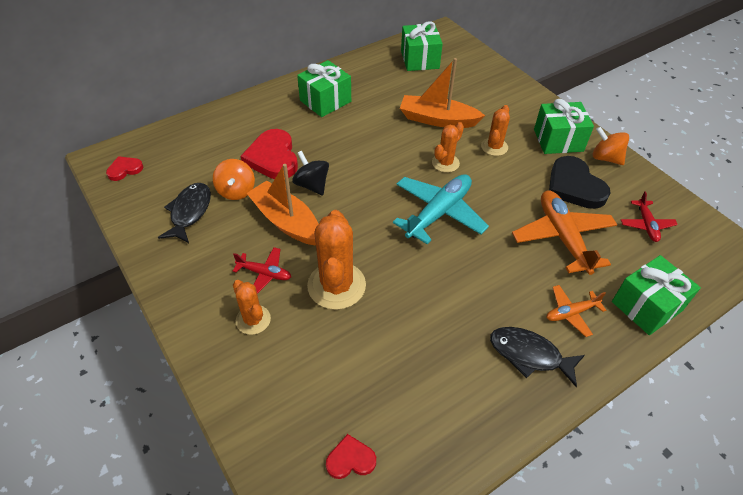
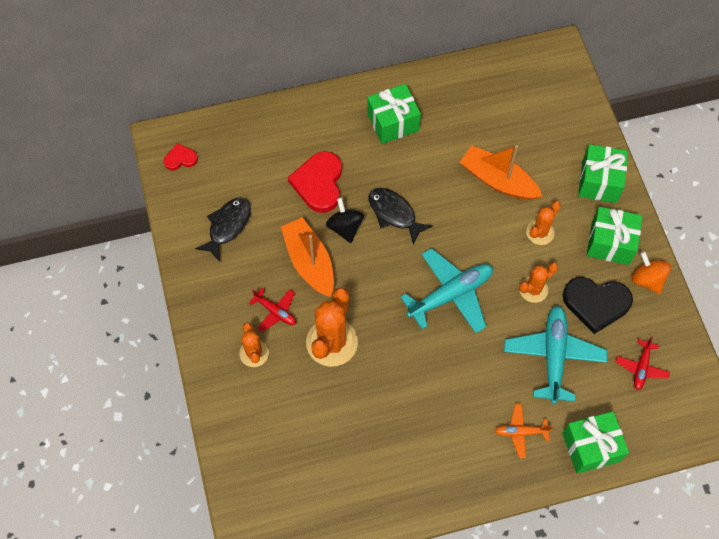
camera: 20 degrees right, 15 degrees up
(236, 191) = (274, 214): orange spinning top -> none
(350, 459) = (293, 492): red heart -> none
(420, 59) = (515, 88): green gift -> green gift (599, 181)
(445, 163) = (482, 238): orange cactus -> orange cactus (533, 289)
(529, 355) = (466, 457): black fish -> black fish (394, 214)
(562, 237) = (553, 356): orange plane -> turquoise plane
(574, 186) = (596, 304): black heart -> black heart turned 75 degrees counterclockwise

